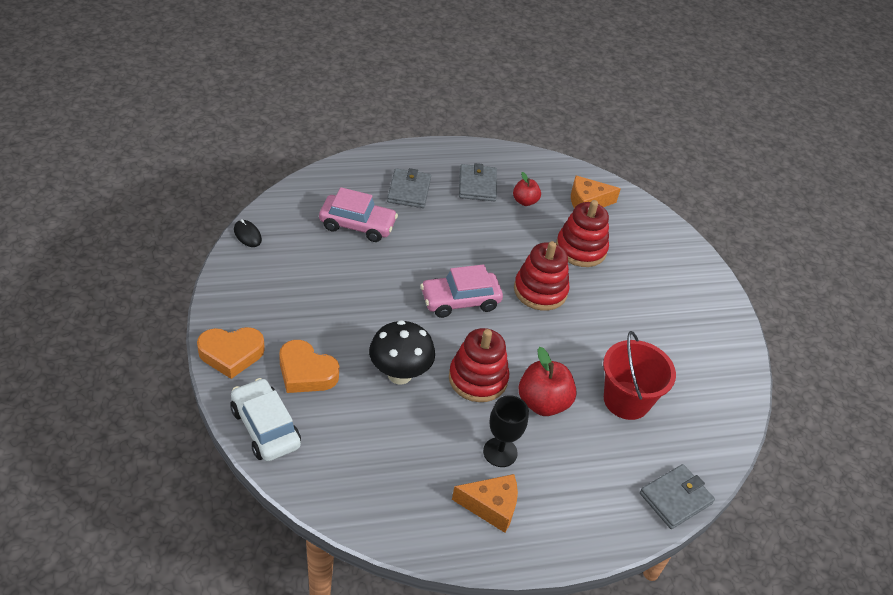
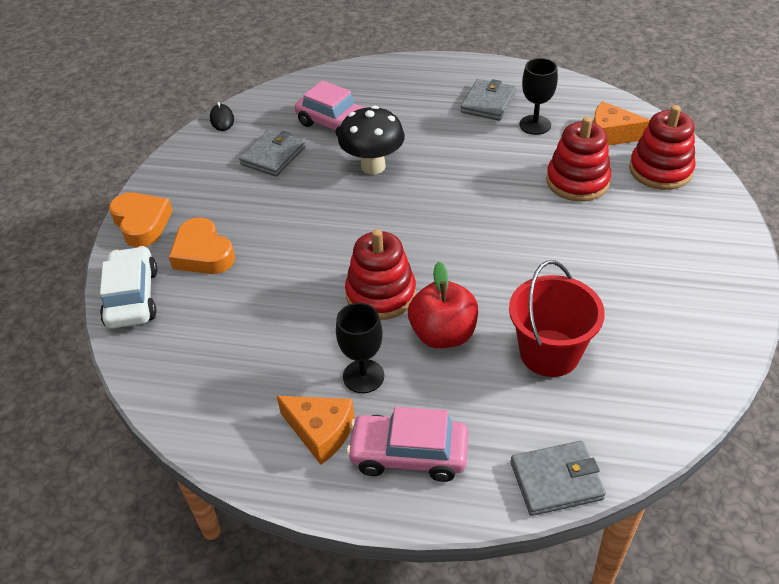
camera: 30 degrees right, 0 degrees up
(231, 354) = (142, 223): orange heart -> orange heart turned 135 degrees counterclockwise
(399, 374) = (297, 273): black mushroom -> black mushroom (373, 166)
(409, 191) = (409, 99): grey wallet -> grey wallet (273, 156)
(460, 301) = (405, 212): pink car -> pink car (409, 454)
(525, 201) = (535, 125): red apple -> black goblet
(540, 291) = (504, 217): red stacking toy -> red stacking toy (660, 170)

